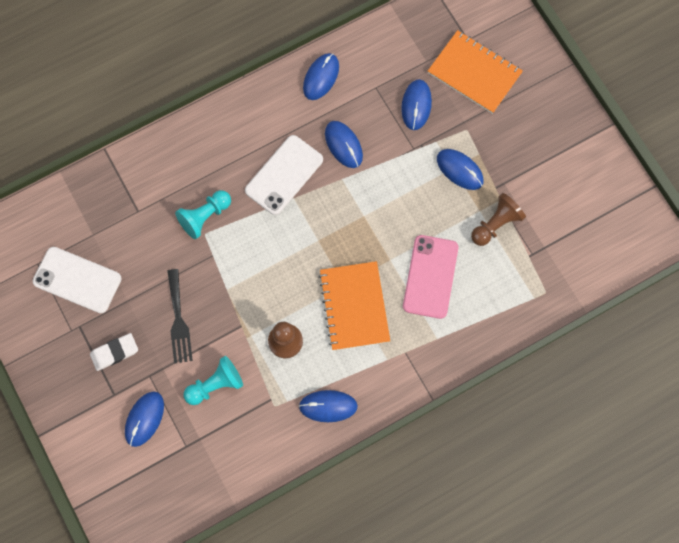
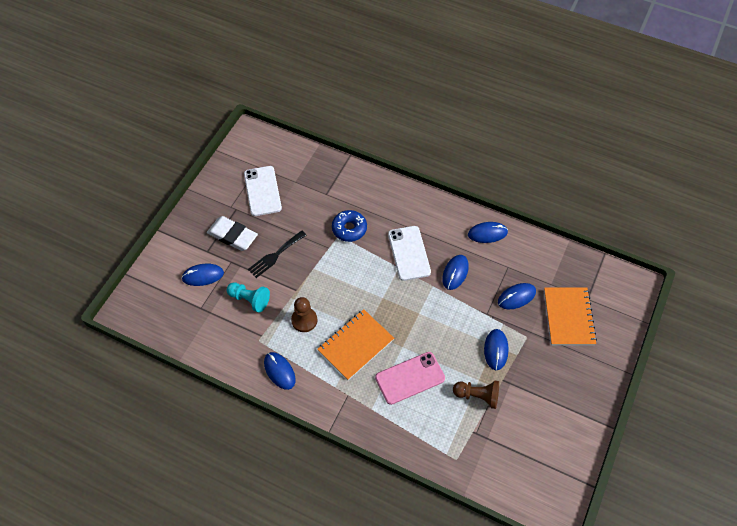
camera: 55 degrees right, 15 degrees down
(114, 352) = (232, 236): white eraser -> white eraser, size x1.52
(205, 217) = (349, 229): turquoise pawn -> blue donut
(284, 175) = (409, 253): white phone -> white phone turned 75 degrees clockwise

